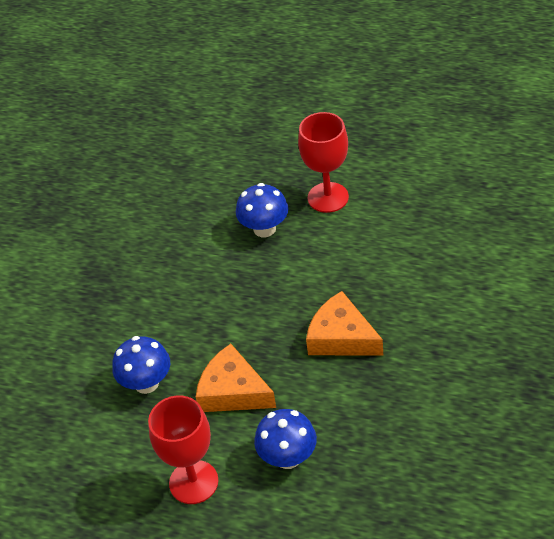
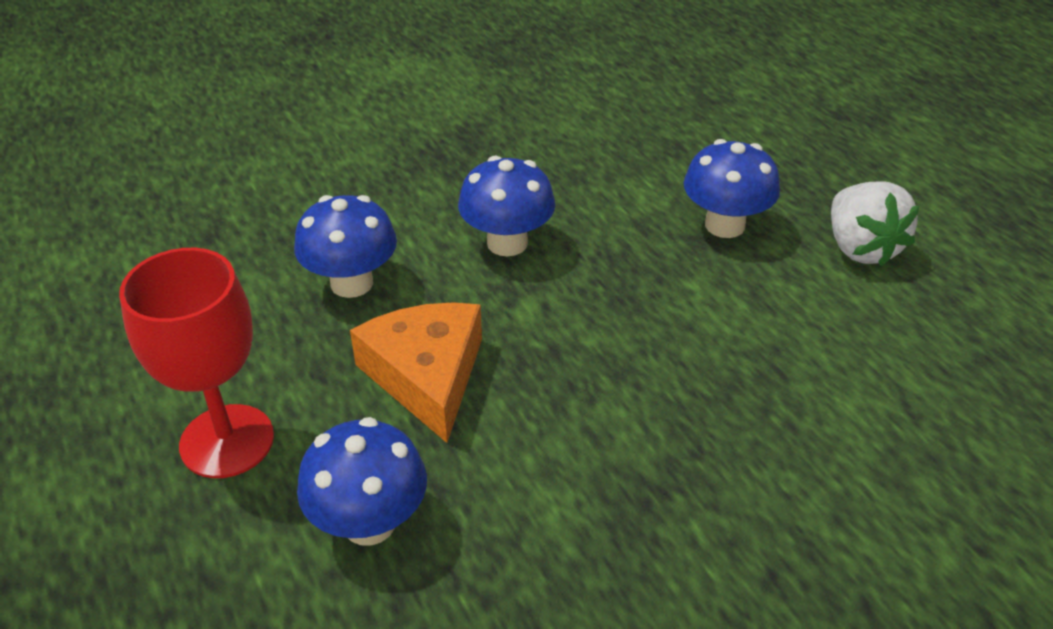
camera: 40 degrees right, 5 degrees down
(186, 310) = (507, 243): none -> blue mushroom
(328, 197) = (860, 248): red goblet -> white strawberry
(341, 337) = (654, 430): orange cheese -> none

